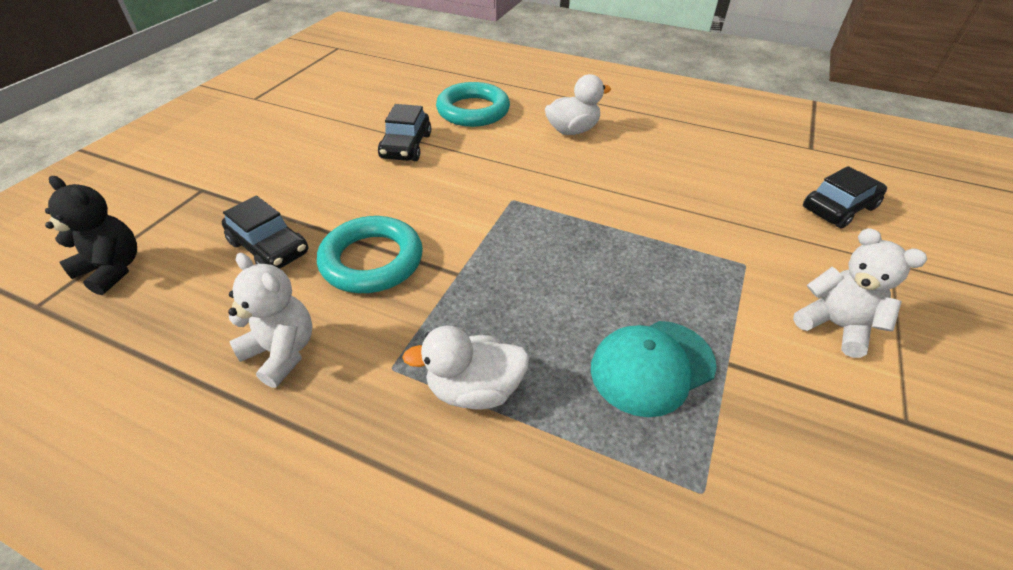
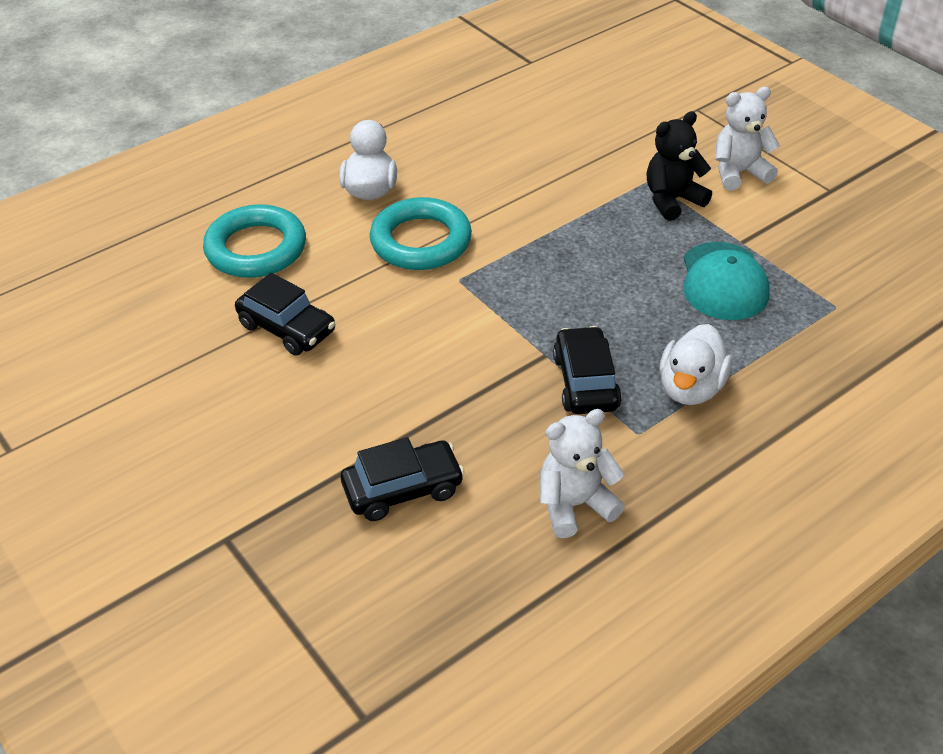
camera: 60 degrees left, 0 degrees up
(112, 269) = (342, 640): black teddy bear -> black teddy bear (672, 200)
(372, 260) = (483, 410): turquoise ring -> turquoise ring (421, 241)
(838, 208) = (620, 96): black car -> black car (585, 382)

